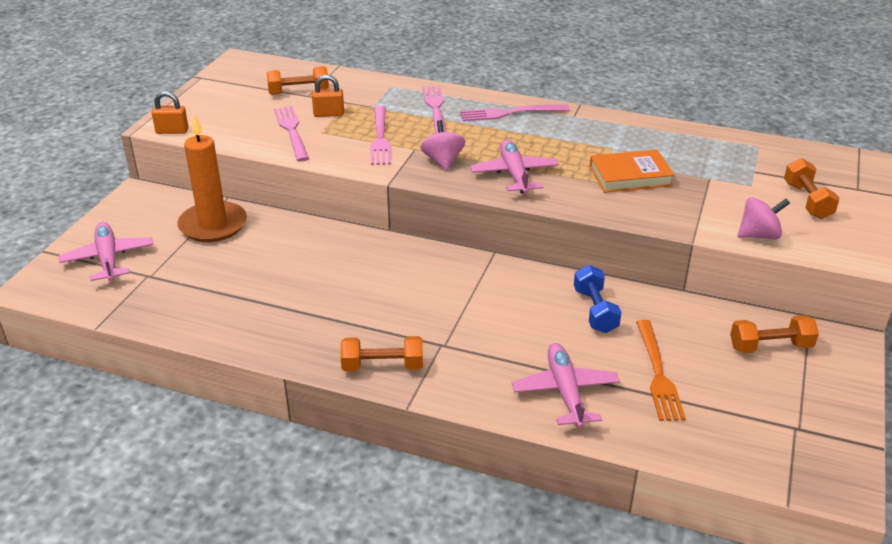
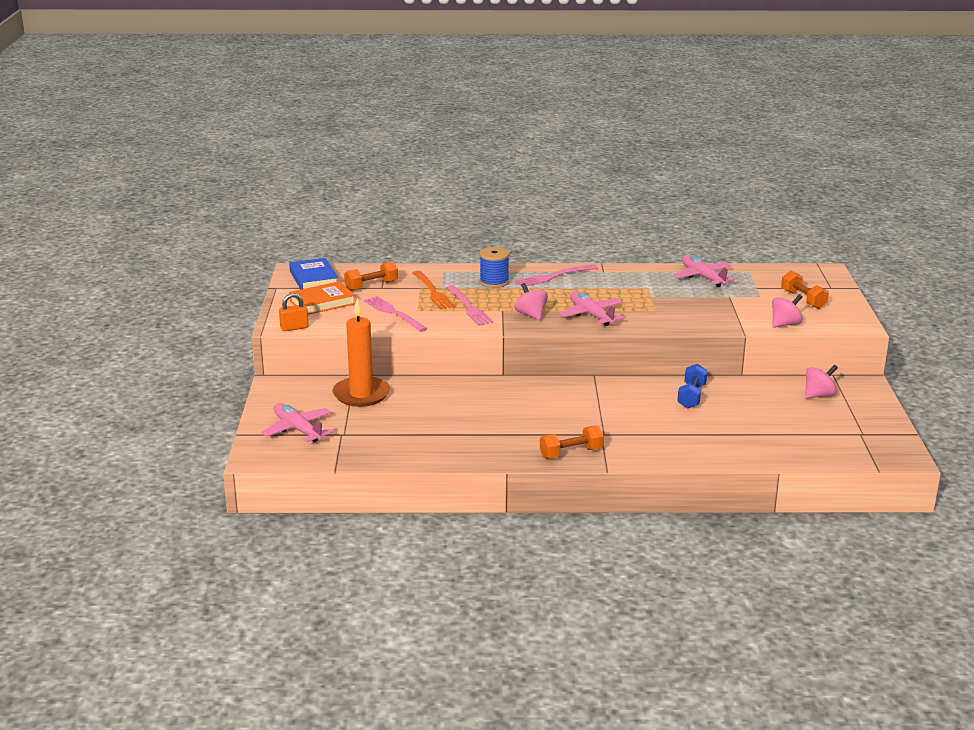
camera: 20 degrees left, 10 degrees down
(248, 73) = (313, 278): none -> blue book
(329, 114) = (412, 297): orange padlock -> none
(435, 109) = (494, 282): pink fork -> blue spool
(565, 392) = (705, 443): pink plane -> pink plane (703, 277)
(595, 311) = (691, 396): blue dumbbell -> blue dumbbell turned 45 degrees clockwise
(630, 176) = (674, 303): orange book -> orange book (322, 302)
(658, 374) = (758, 423): orange fork -> orange fork (433, 292)
(770, 346) = (819, 395): orange dumbbell -> pink spinning top

